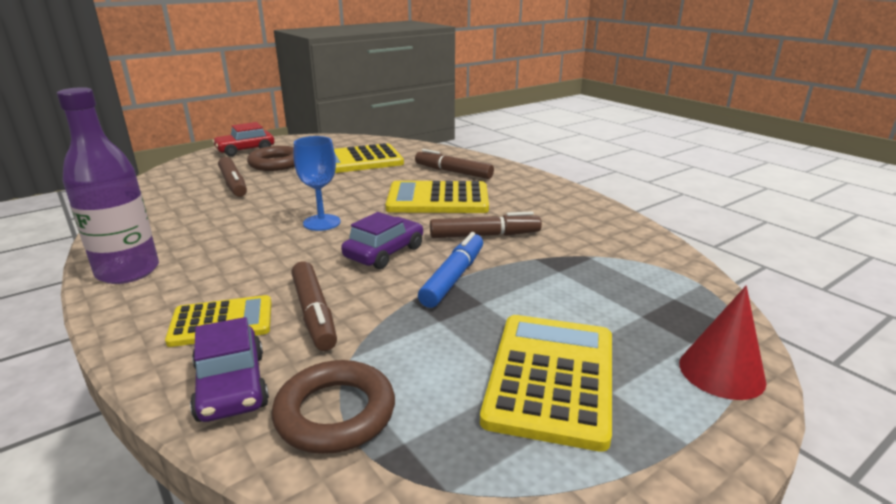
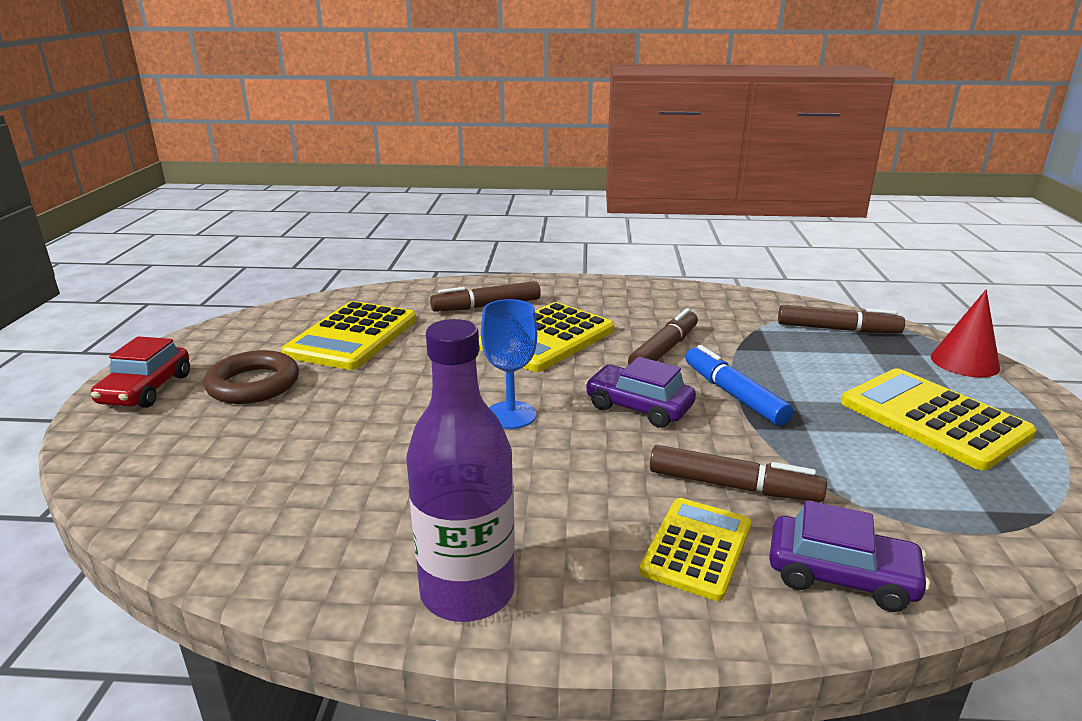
camera: 50 degrees left, 0 degrees up
(233, 184) = (273, 434): brown marker -> brown marker (837, 329)
(335, 413) = (925, 529): brown ring -> none
(384, 252) = (639, 407): purple car -> purple car turned 45 degrees counterclockwise

